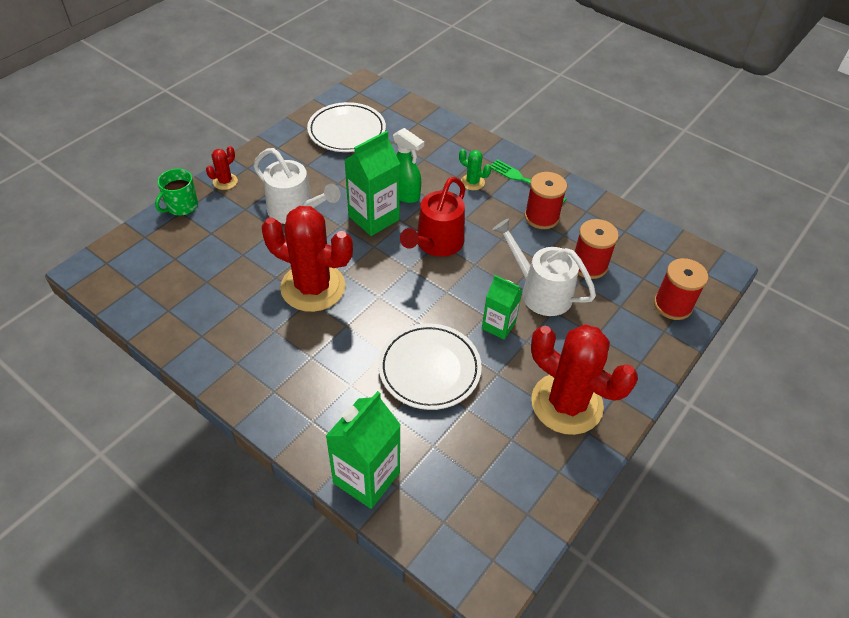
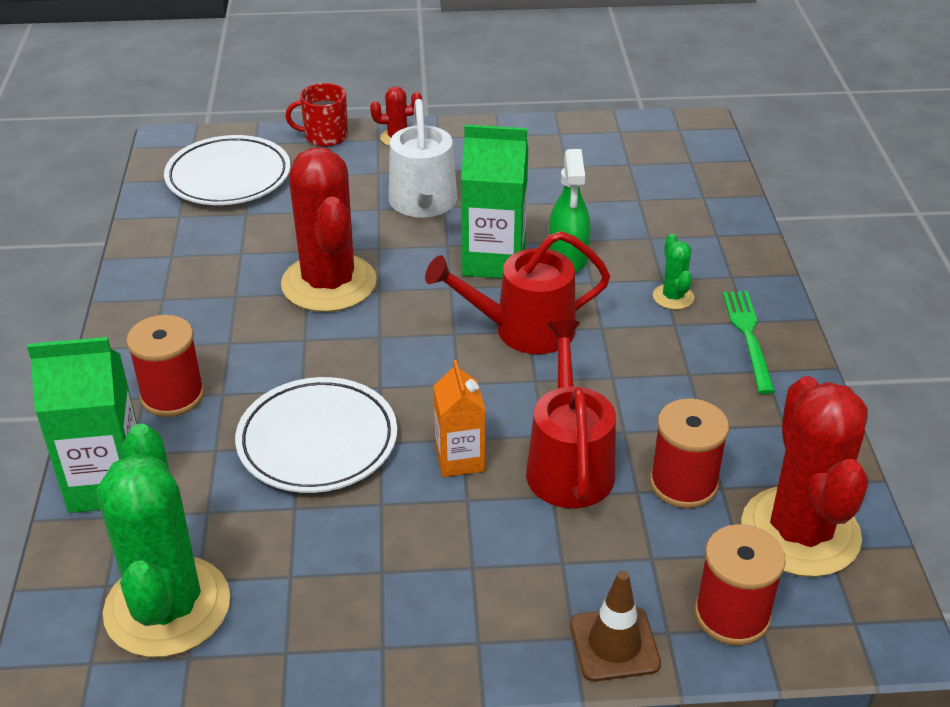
camera: 50 degrees right, 10 degrees down
(181, 206) = (325, 136): green mug -> red mug
(347, 131) = (600, 160): white plate -> white plate (228, 177)
(485, 503) = (167, 607): none -> green cactus
(498, 325) = (459, 459): green carton -> orange carton
(540, 292) = (568, 464): white watering can -> red watering can
(541, 217) = (705, 389): red spool -> red spool (172, 396)
(566, 403) = (406, 597): red cactus -> red cactus (800, 532)
(656, 352) = (614, 644): none -> brown traffic cone

